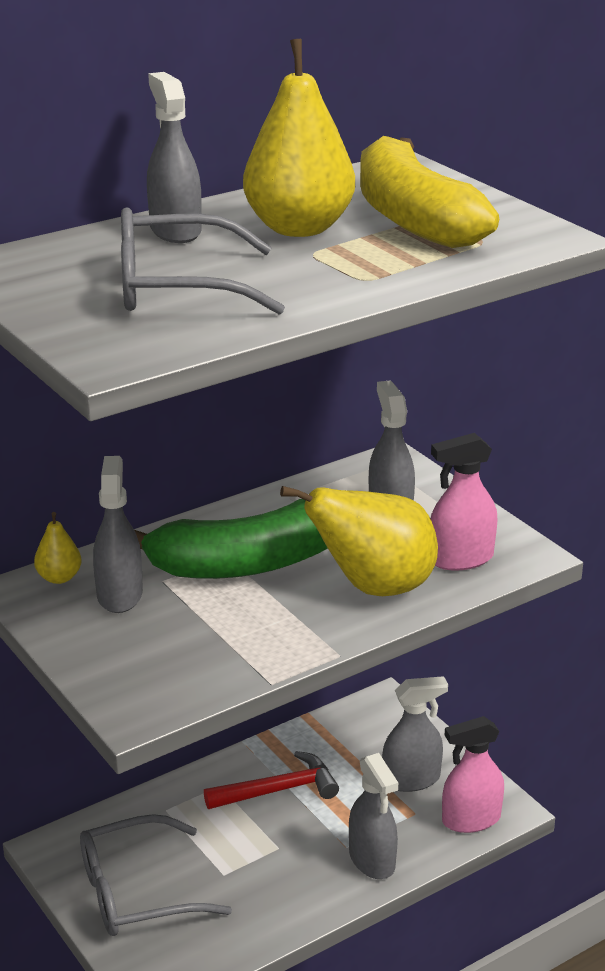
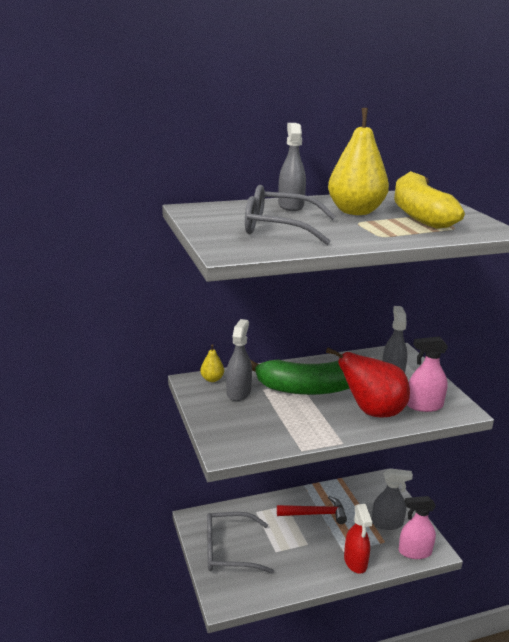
camera: 15 degrees right, 5 degrees down
(372, 860) = (355, 562): grey spray bottle -> red spray bottle
(374, 587) = (372, 412): yellow pear -> red pear

